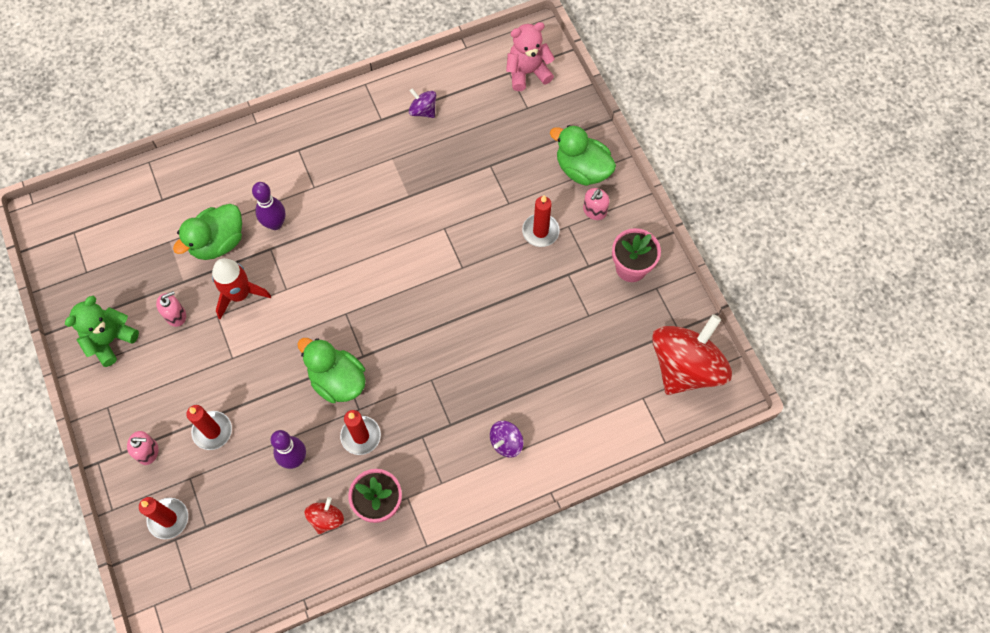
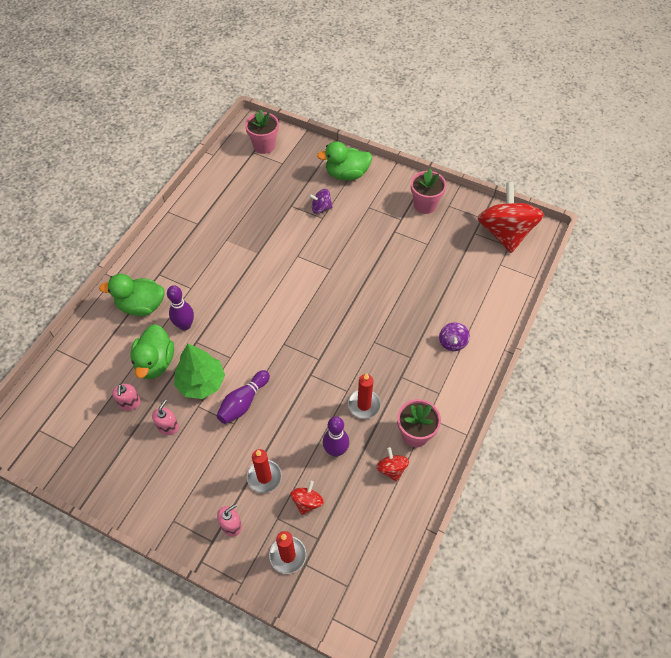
camera: 40 degrees left, 10 degrees down
(110, 340) = (134, 477): green teddy bear -> none
(227, 485) = (307, 502): none -> red spinning top
(239, 294) = (201, 382): red rocket -> green tree
(258, 344) = (243, 402): none -> purple bowling pin
(337, 380) = (317, 384): green duck -> green duck (141, 306)
(423, 110) = (220, 203): purple spinning top -> purple spinning top (321, 208)
(527, 72) = (264, 146): pink teddy bear -> pink flower pot
(540, 231) = (356, 220): red candle -> none
(594, 211) = (375, 190): pink soap dispenser -> pink soap dispenser (129, 403)

